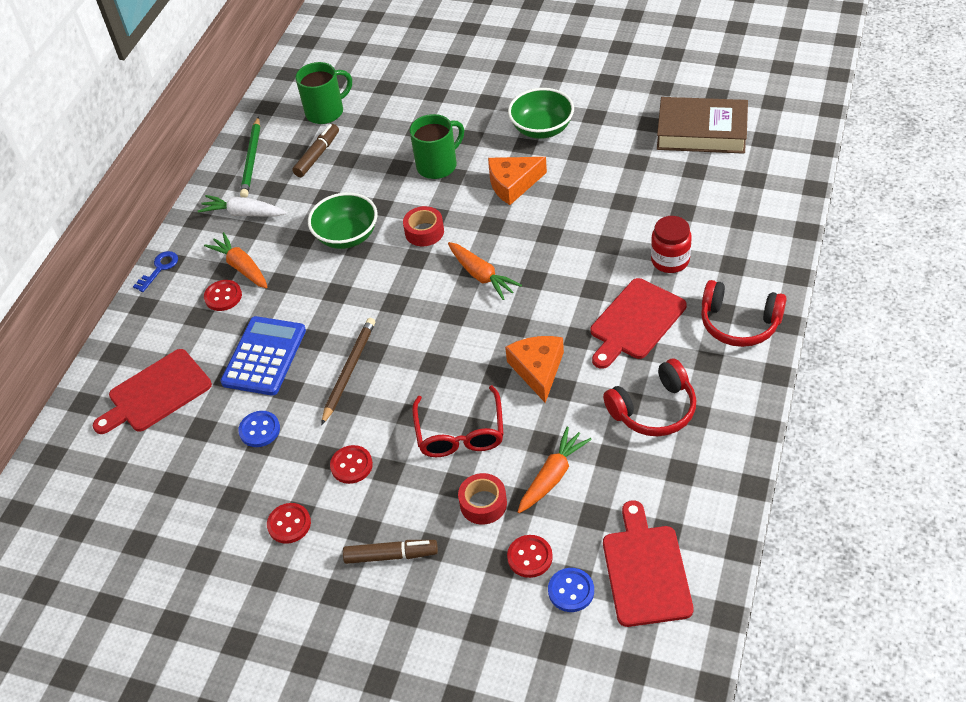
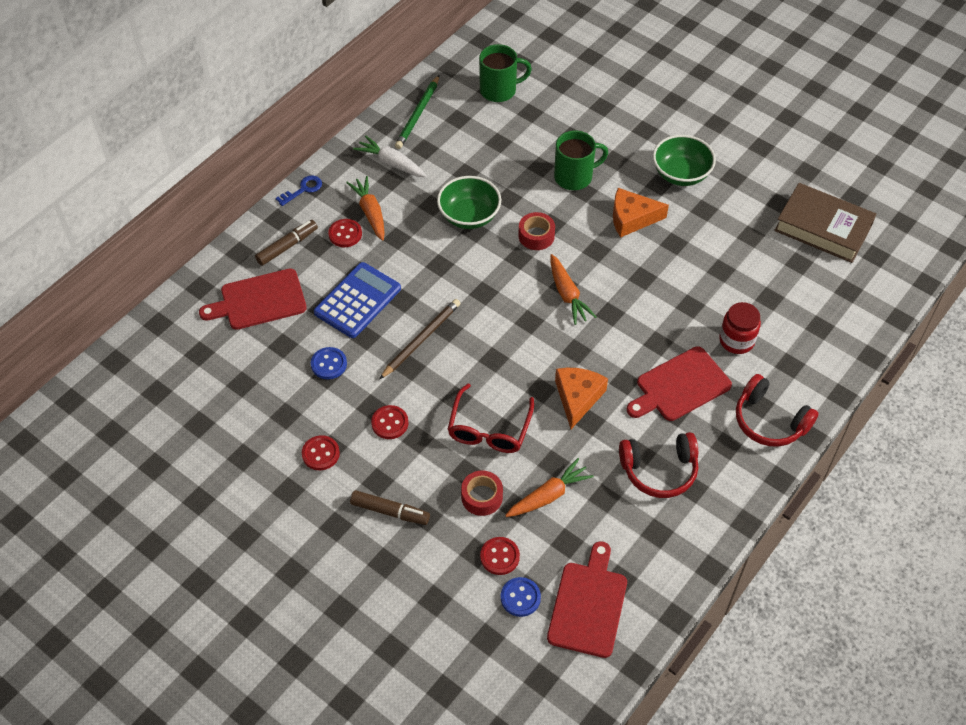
camera: 15 degrees right, 5 degrees up
(317, 155) = (475, 130): brown marker -> brown marker (287, 246)

